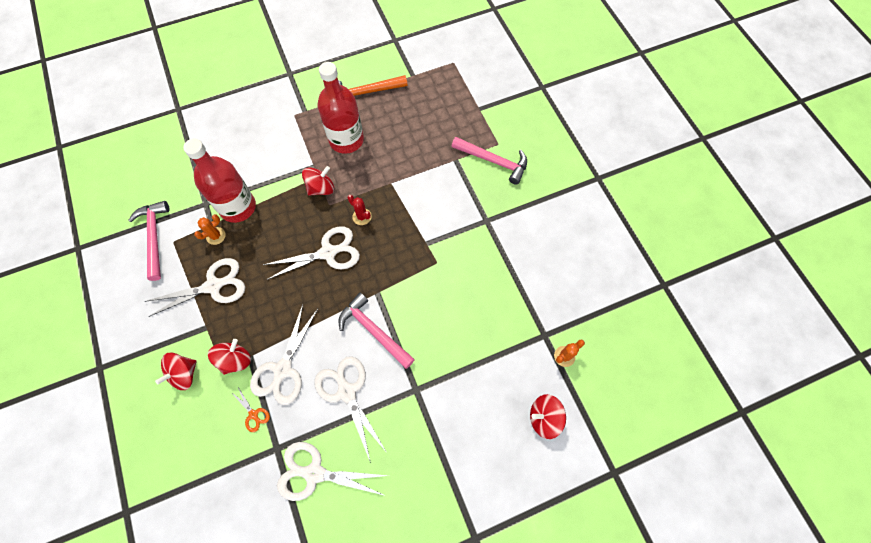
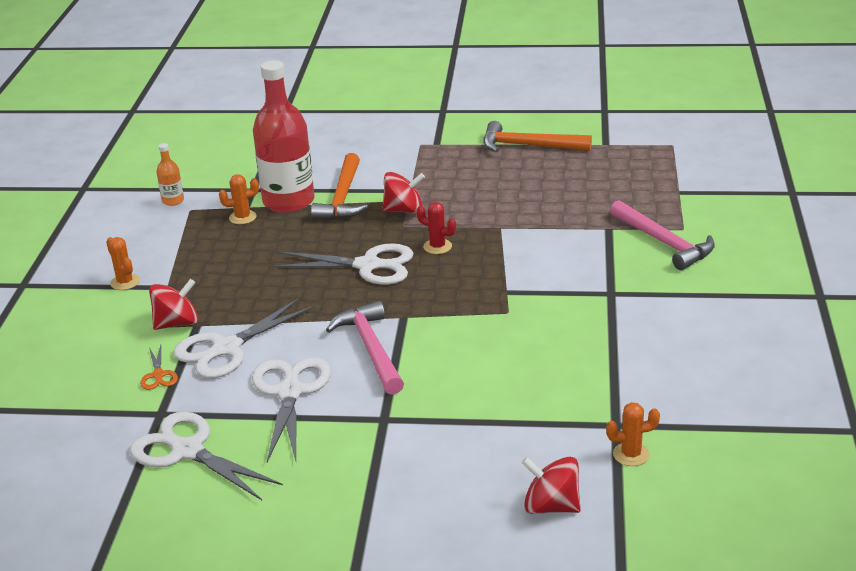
camera: 30 degrees right, 35 degrees down
(154, 237) = (173, 201): pink hammer -> orange bottle
(173, 335) = (125, 282): none -> orange cactus
(184, 374) = (109, 317): red spinning top -> none
(214, 285) = (206, 256): white scissors -> none
(273, 190) = (342, 198): none -> orange hammer
(346, 140) = (470, 179): red bottle -> none
(362, 216) = (437, 246): red cactus -> red cactus turned 45 degrees counterclockwise

